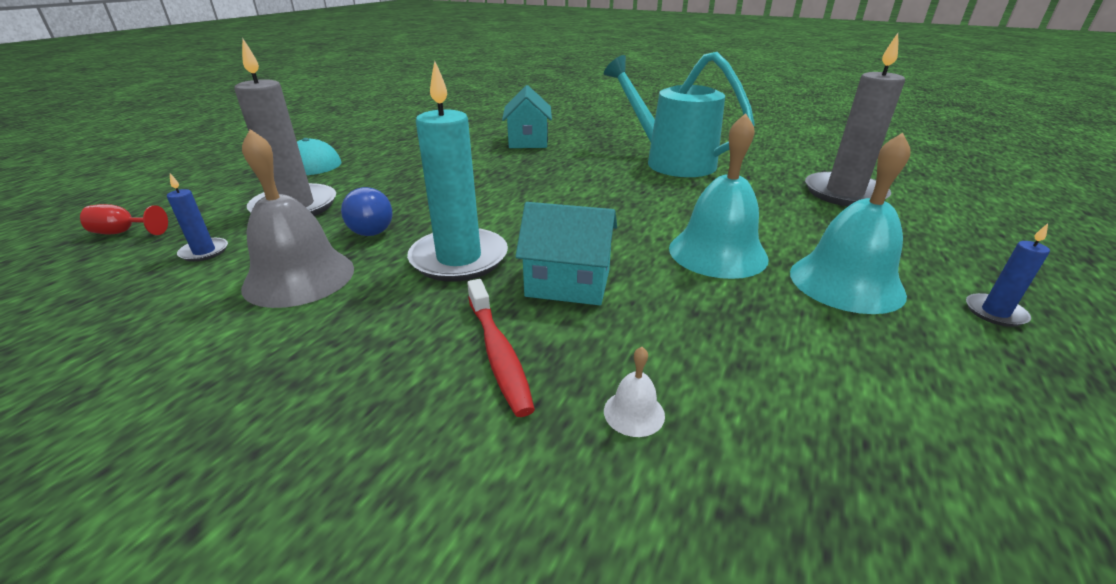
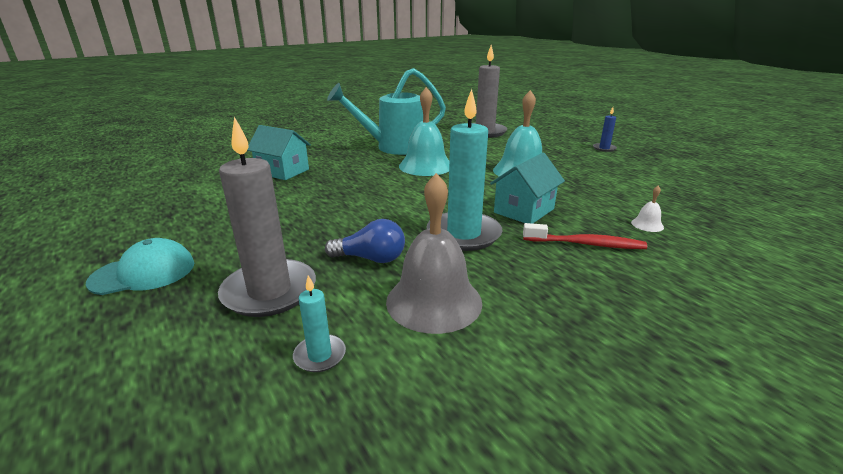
camera: 60 degrees left, 5 degrees down
(123, 232) = (169, 431): red goblet -> none
(204, 252) = (320, 355): blue candle -> turquoise candle
(846, 282) = (567, 159): turquoise bell -> turquoise bell (425, 166)

